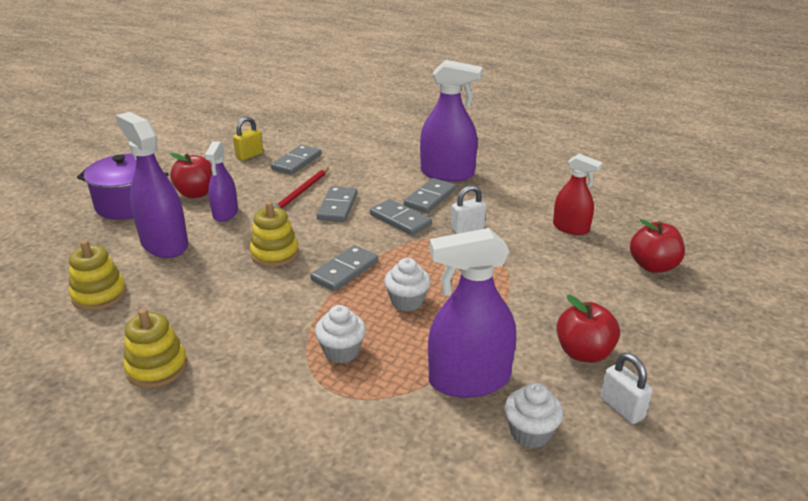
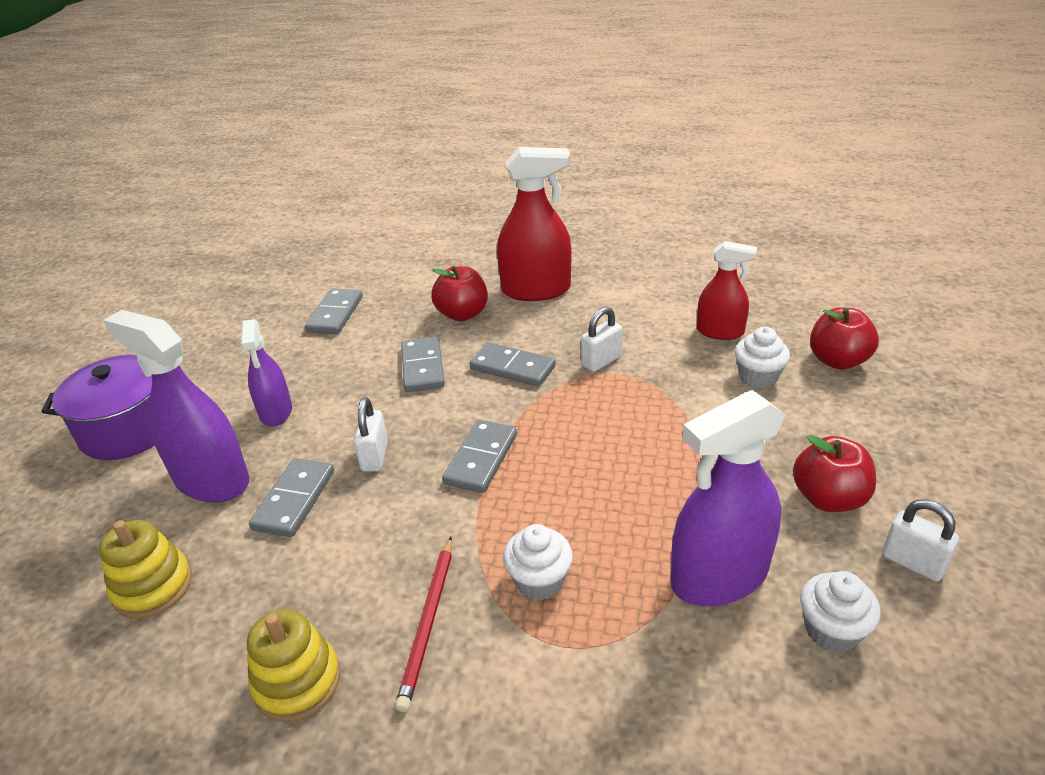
camera: 15 degrees left, 5 degrees up
(196, 193) = (219, 391): red apple -> red apple (462, 314)
(249, 155) = (266, 318): yellow padlock -> none
(274, 253) = (374, 456): yellow stacking toy -> white padlock
(300, 193) = (363, 358): red pencil -> red pencil (428, 622)
(407, 301) = (583, 483): white cupcake -> white cupcake (758, 377)
(430, 198) = (533, 328): grey domino -> grey domino (294, 500)
(447, 174) = (536, 290): purple spray bottle -> red spray bottle

